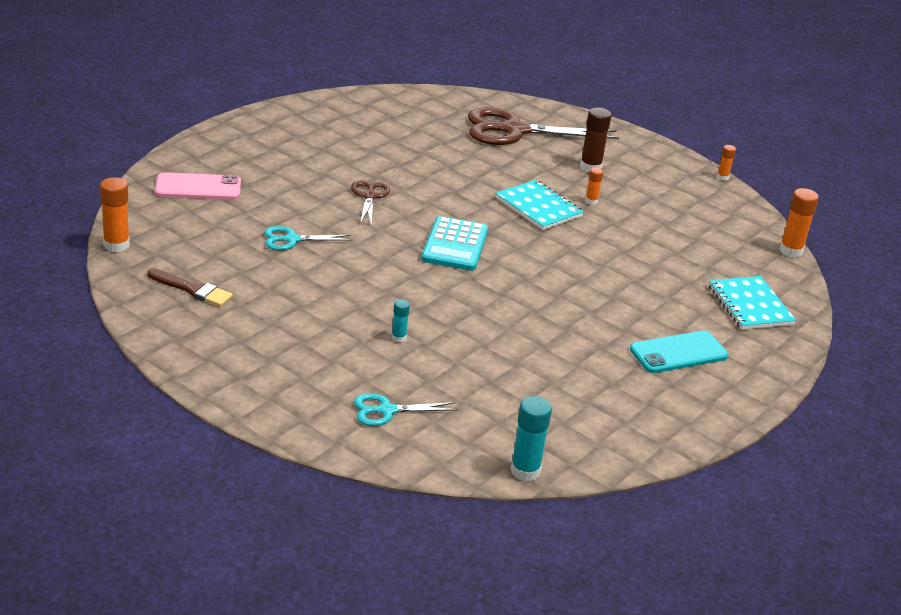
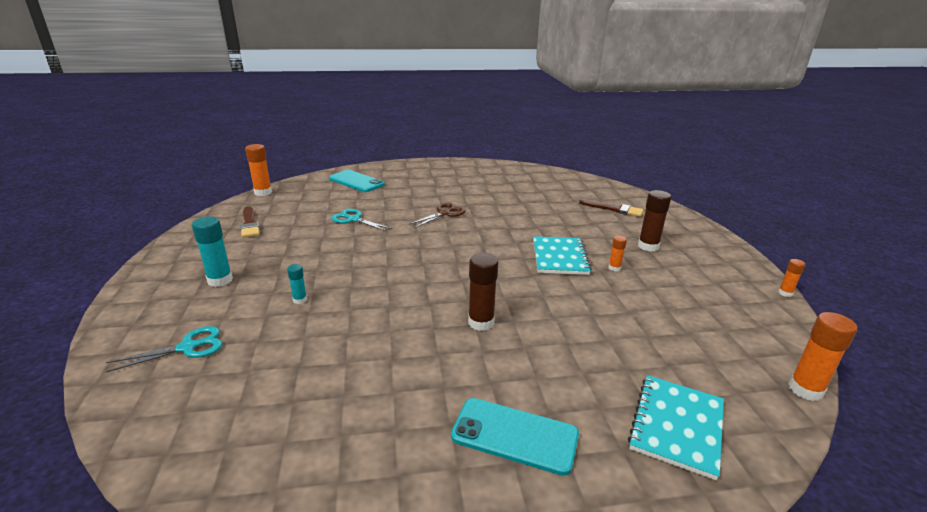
camera: 45 degrees right, 5 degrees down
(198, 187) = (356, 181): pink phone -> turquoise phone
(386, 410) = (188, 347): turquoise scissors -> turquoise scissors turned 120 degrees clockwise
(455, 245) = (451, 258): turquoise calculator -> none
(514, 130) = (614, 209): brown scissors -> brown brush
(525, 471) = (164, 472): turquoise glue stick -> turquoise glue stick (220, 280)
(561, 292) = (481, 322): none -> brown glue stick

